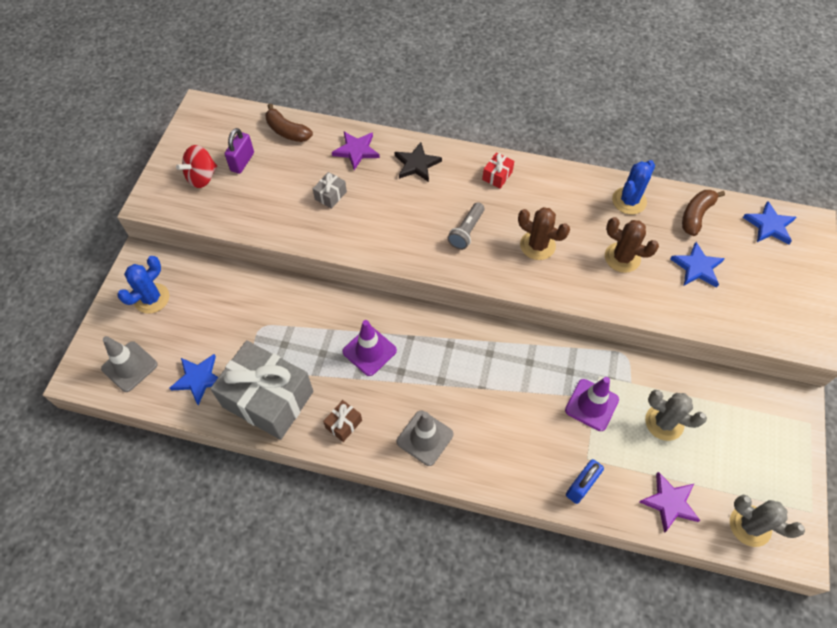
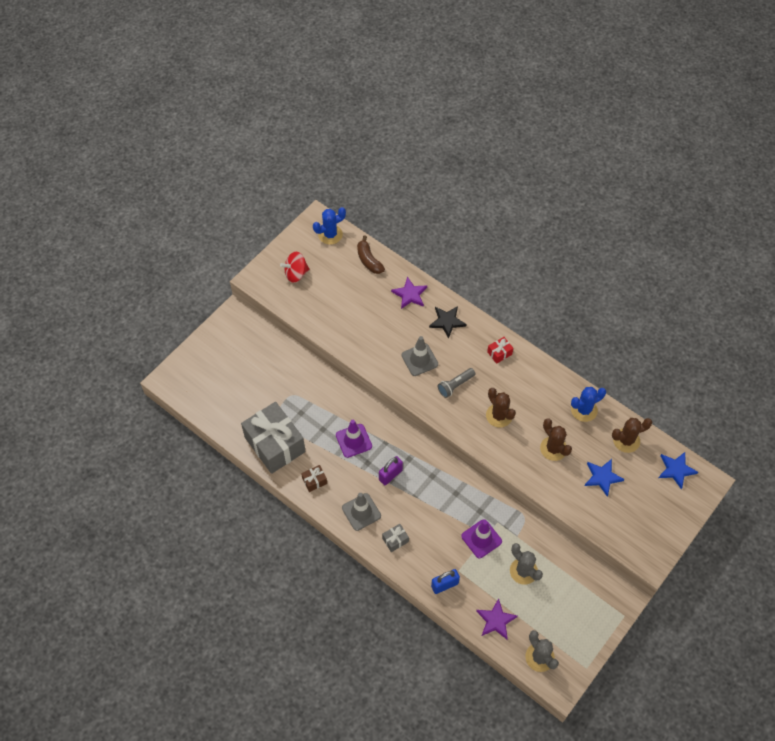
camera: 25 degrees right, 0 degrees up
(129, 366) = (198, 387): grey traffic cone -> grey traffic cone (419, 360)
(152, 298) = (230, 346): blue cactus -> blue cactus (330, 234)
(198, 379) = (237, 413): blue star -> none
(242, 162) = (328, 272): purple padlock -> purple padlock (390, 475)
(330, 195) = (376, 322): grey gift -> grey gift (395, 540)
(696, 215) = (626, 440): brown banana -> brown cactus

